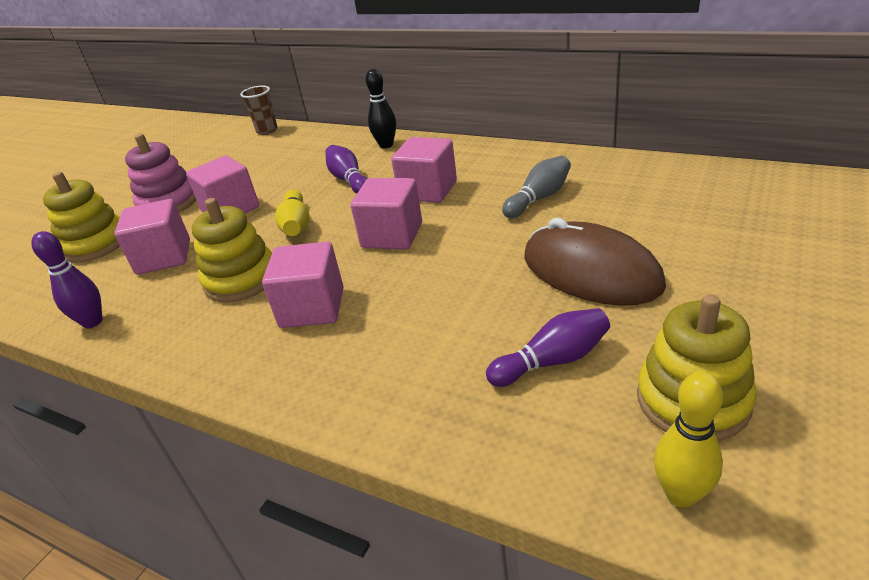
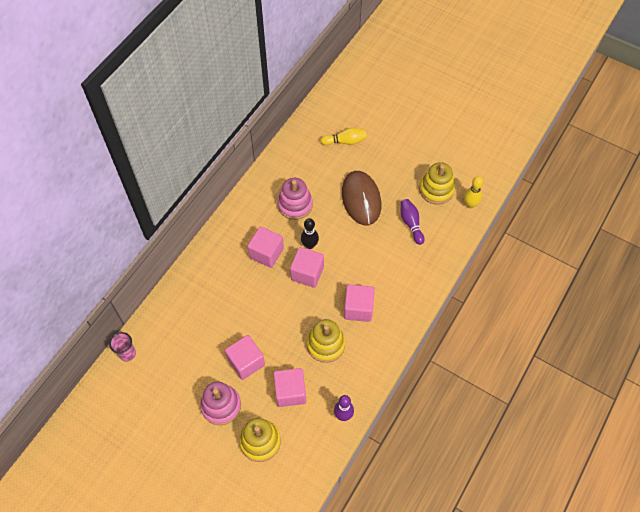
camera: 90 degrees left, 25 degrees up
(267, 131) = (127, 354): brown cup -> pink cup
(296, 225) = (279, 321): yellow bowling pin -> yellow bowling pin (345, 141)
(349, 180) = (236, 294): purple bowling pin -> none
(386, 145) = (195, 272): black bowling pin -> black bowling pin (309, 245)
(539, 198) = (295, 205): grey bowling pin -> pink stacking toy
(591, 271) = (361, 199): brown mouse -> brown mouse turned 60 degrees counterclockwise

